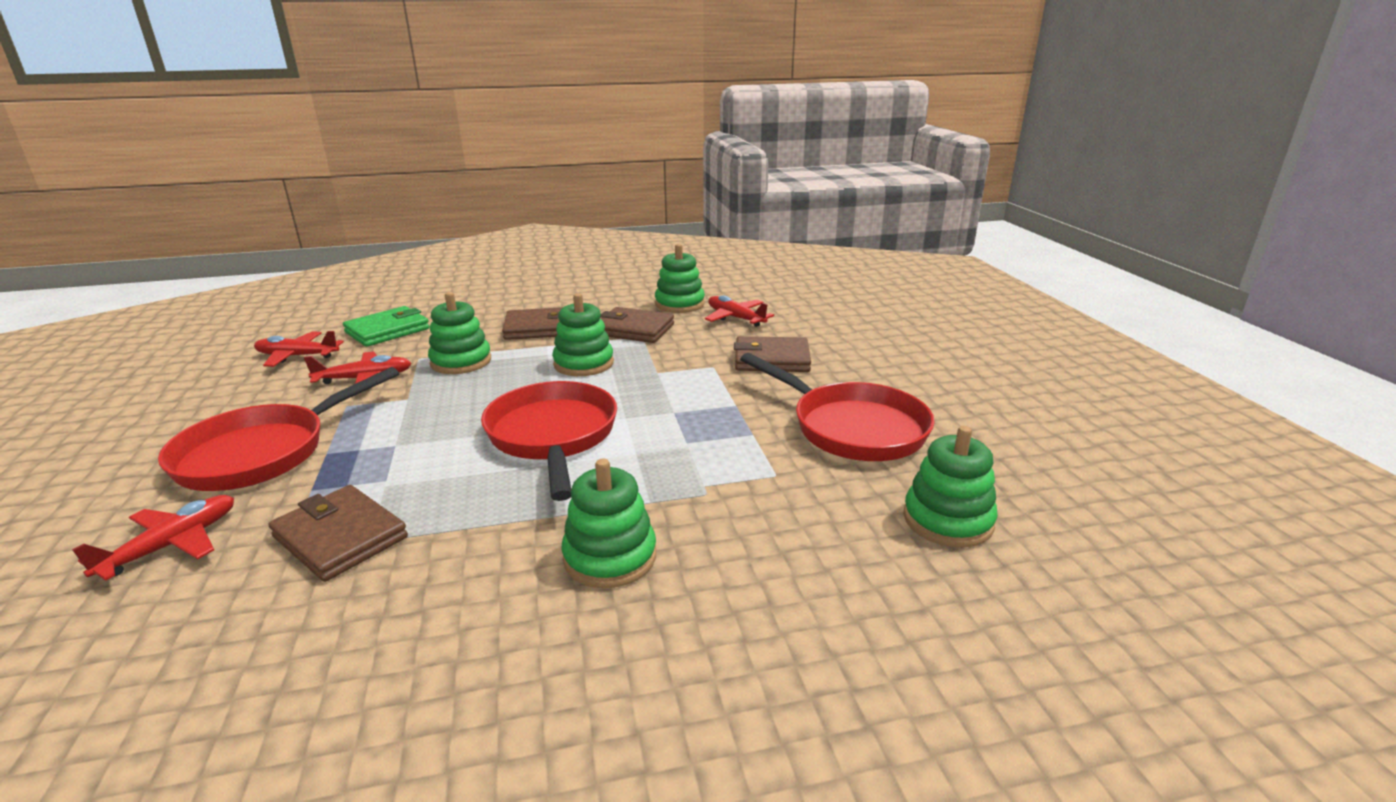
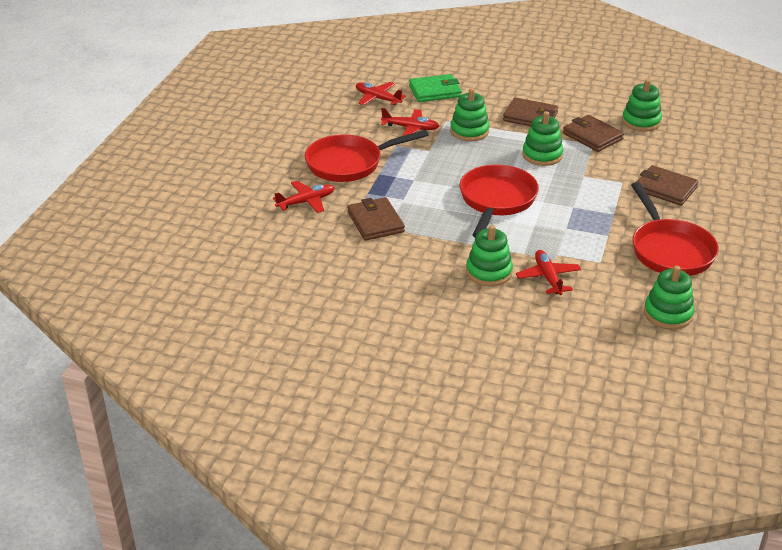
camera: 30 degrees right, 10 degrees up
(735, 318) = (671, 146): red plane -> red plane (548, 277)

